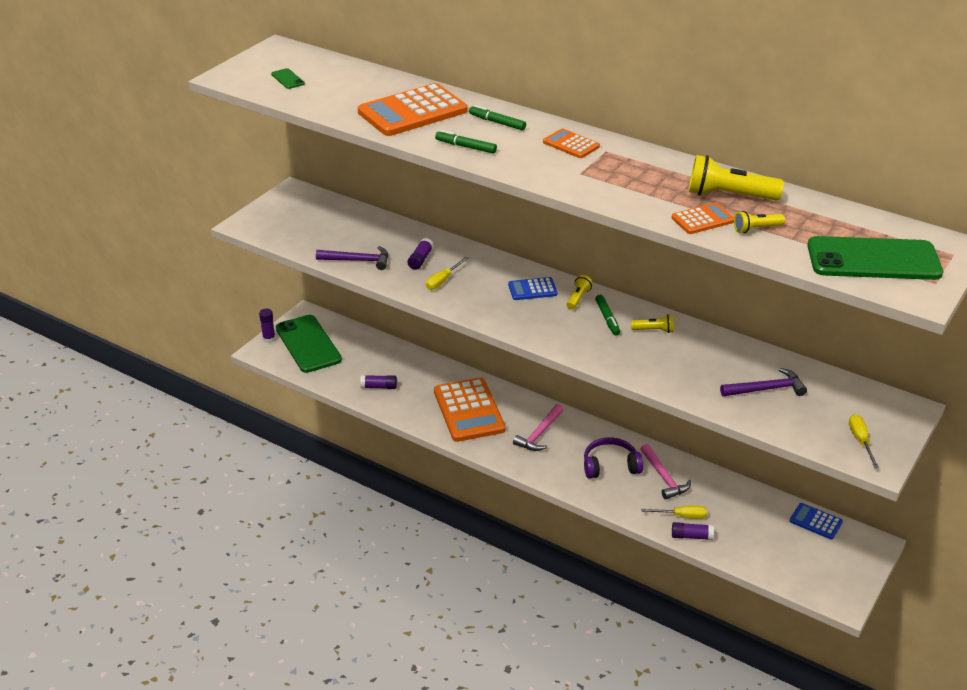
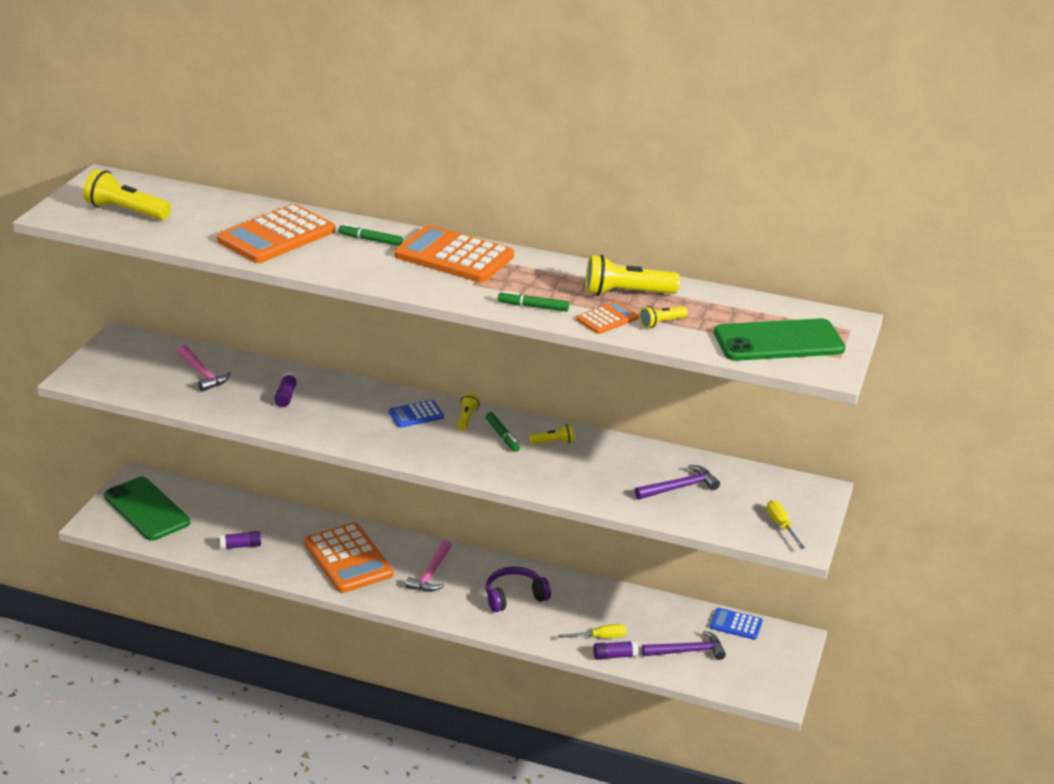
camera: 15 degrees left, 5 degrees down
(269, 339) = (99, 508): purple glue stick -> none
(288, 79) = (126, 211): green phone -> yellow flashlight
(358, 261) = (217, 404): purple hammer -> purple hammer (688, 651)
(443, 280) = (317, 415): yellow screwdriver -> none
(466, 147) = (345, 267): green marker -> green marker (533, 307)
(571, 144) = (454, 256): orange calculator -> orange calculator, size x2.00
(664, 477) = (573, 601): pink hammer -> pink hammer (202, 374)

